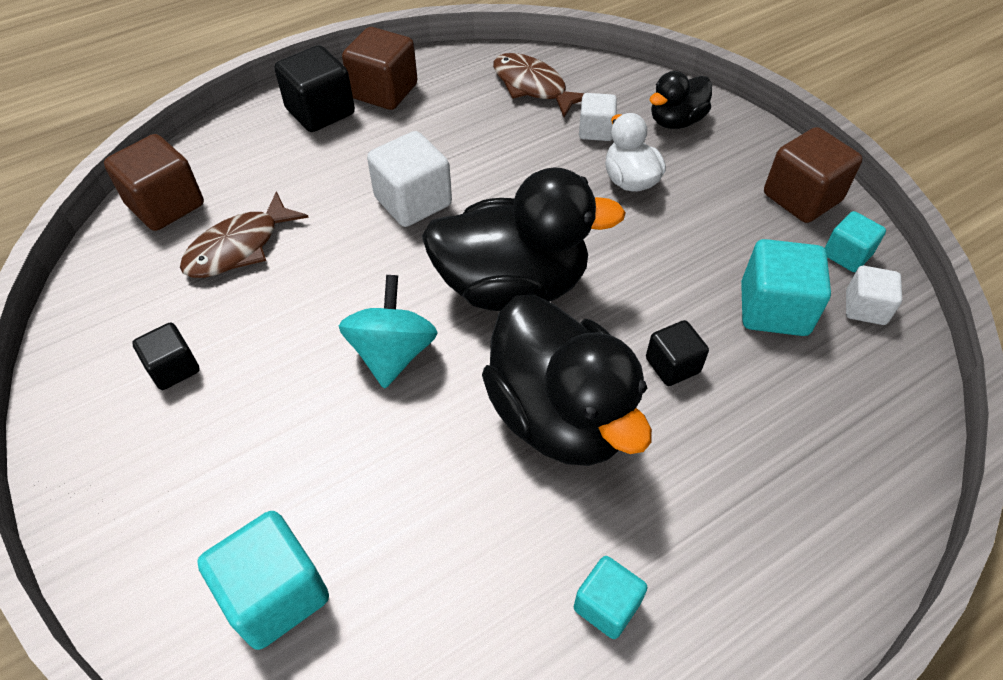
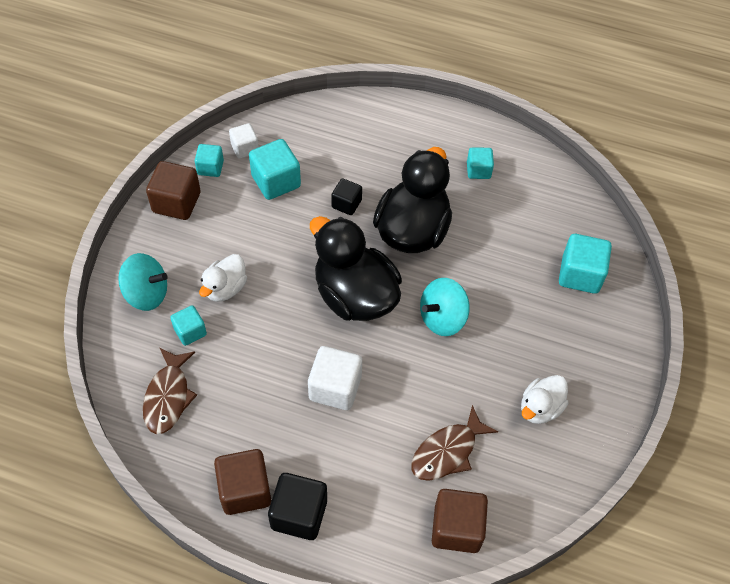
camera: 130 degrees left, 5 degrees up
(174, 368) = (540, 408): black cube -> white duck
(239, 247) = (447, 451): brown fish -> brown fish turned 135 degrees clockwise
(596, 130) = (190, 331): white cube -> turquoise cube
(676, 121) = (146, 294): black duck -> turquoise spinning top

